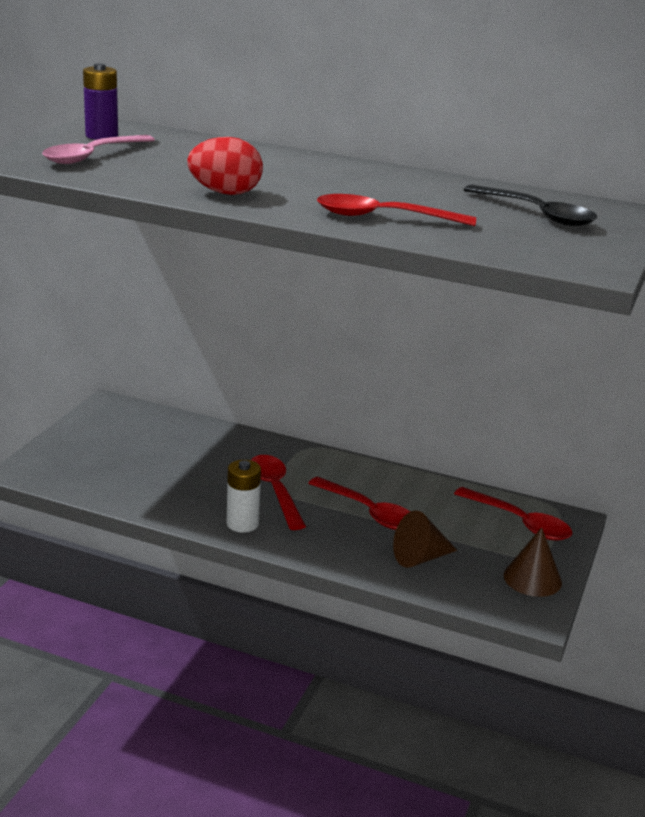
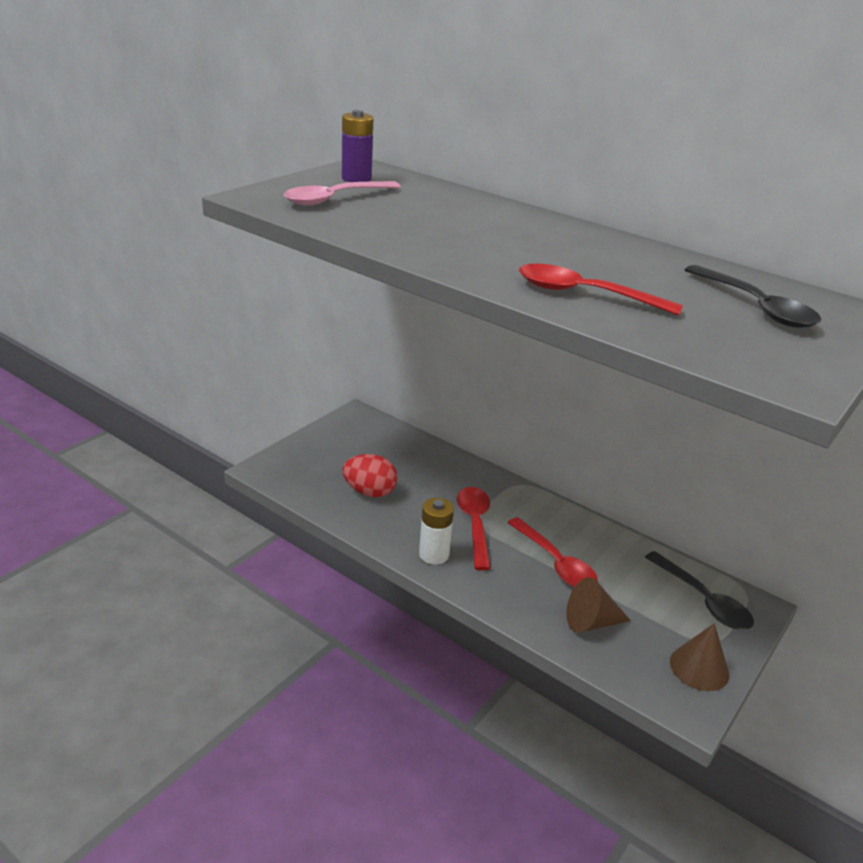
camera: 15 degrees right, 5 degrees up
(225, 193) = (437, 250): red egg -> red egg (369, 492)
(520, 522) = (703, 600): red spoon -> black spoon

